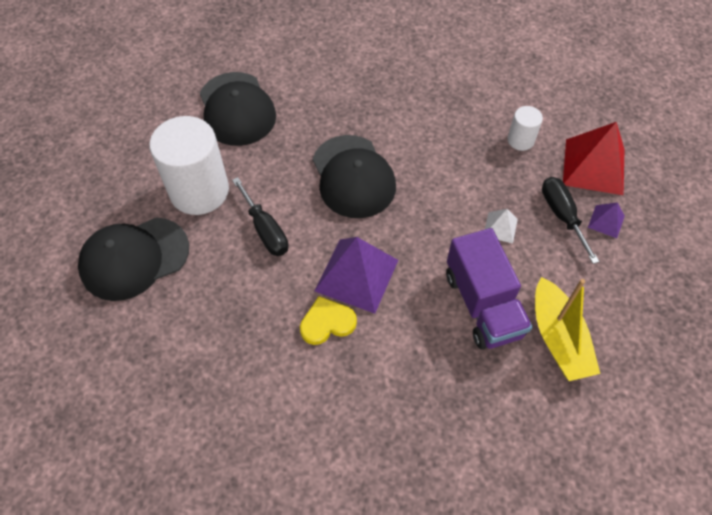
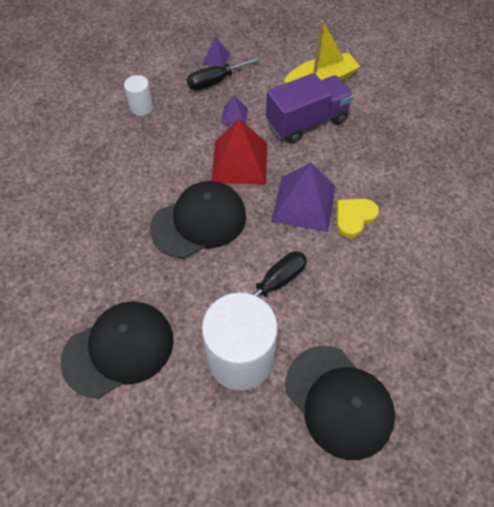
camera: 100 degrees left, 0 degrees up
(327, 322) = (354, 217): yellow heart -> yellow heart turned 75 degrees clockwise
(500, 227) = (234, 116): white pyramid -> purple pyramid
(593, 166) = (164, 64): red pyramid -> red pyramid (239, 162)

